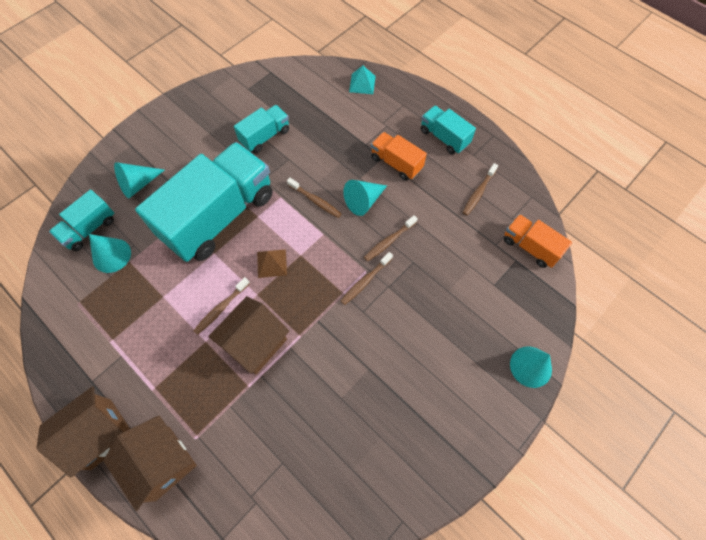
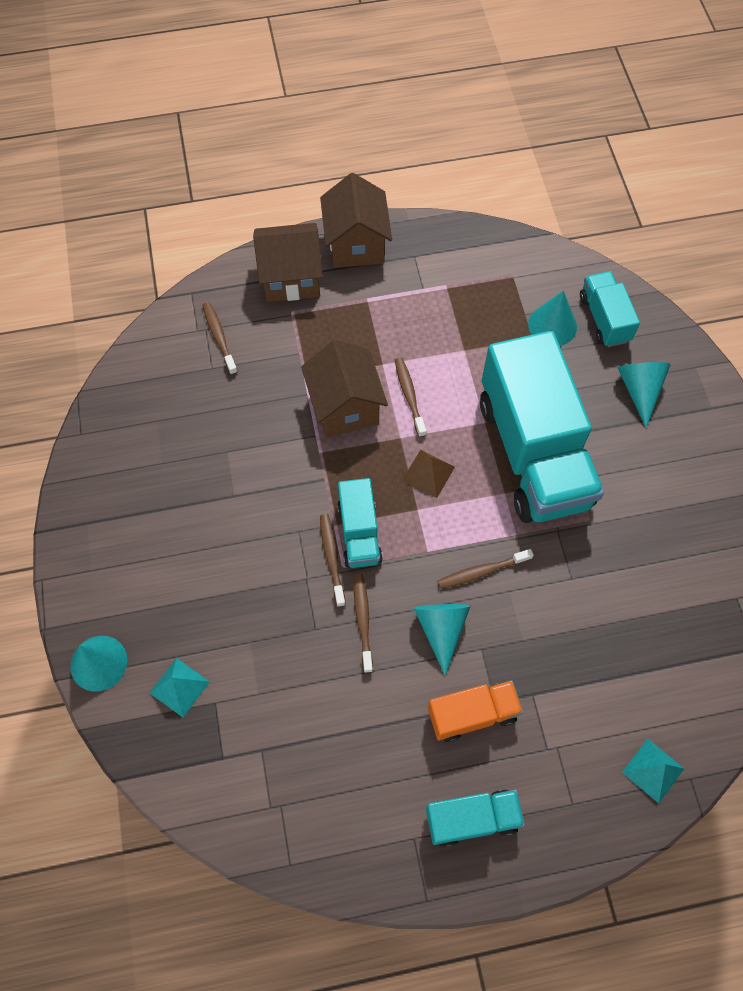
camera: 125 degrees right, 0 degrees up
(265, 136) = (629, 571): turquoise truck -> turquoise truck (359, 533)
(478, 192) = (349, 792): brown toothbrush -> brown toothbrush (219, 337)
(503, 309) = (179, 687): none -> turquoise pyramid
(530, 247) = (225, 793): orange truck -> none

